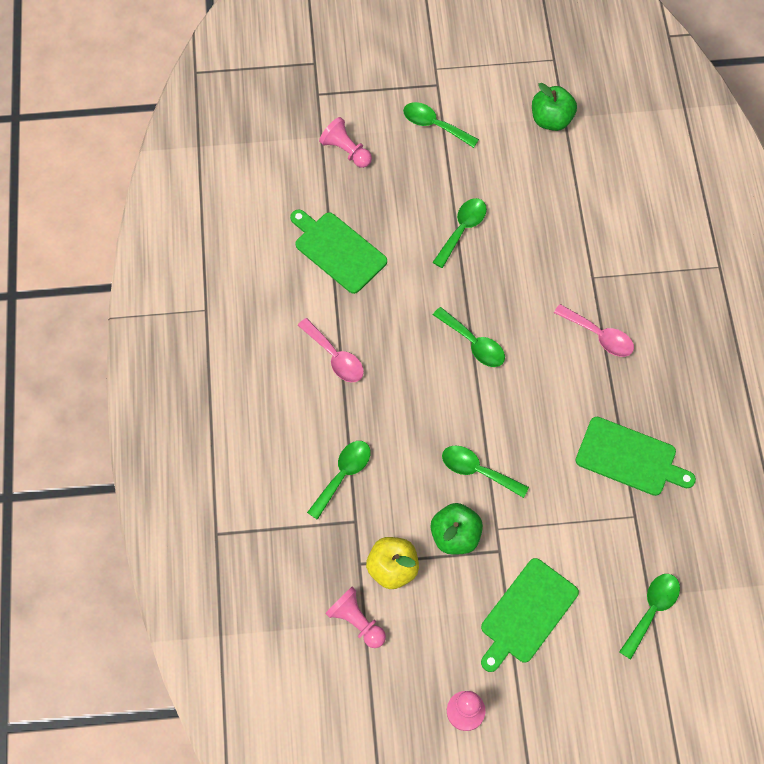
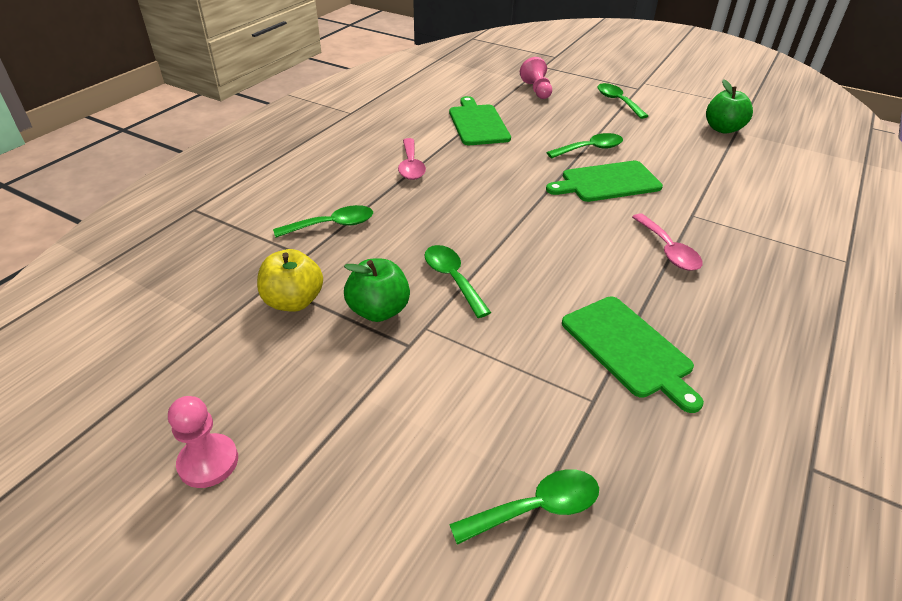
camera: 35 degrees right, 25 degrees down
(356, 621) = (213, 319): pink pawn -> none
(473, 343) = (536, 205): green spoon -> none
(527, 614) = (379, 414): green cutting board -> green cutting board (607, 182)

